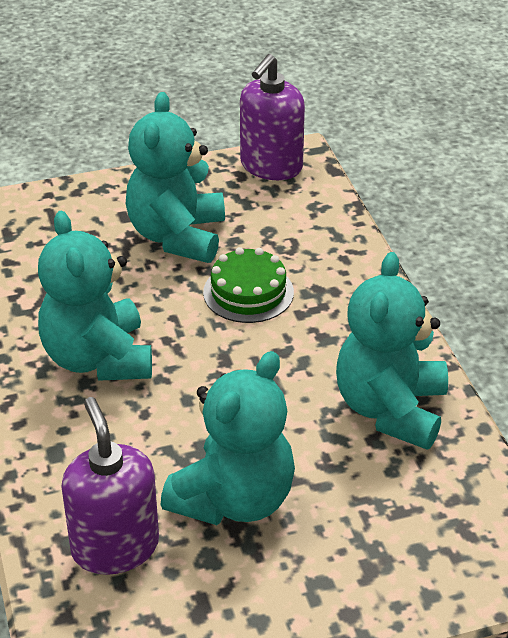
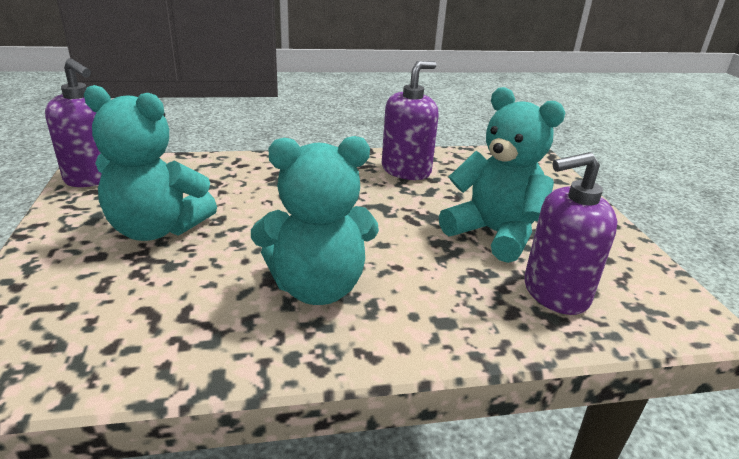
camera: 85 degrees left, 10 degrees down
(248, 292) = (260, 204): green cake -> none
(390, 409) = (406, 170): turquoise teddy bear -> purple soap dispenser

